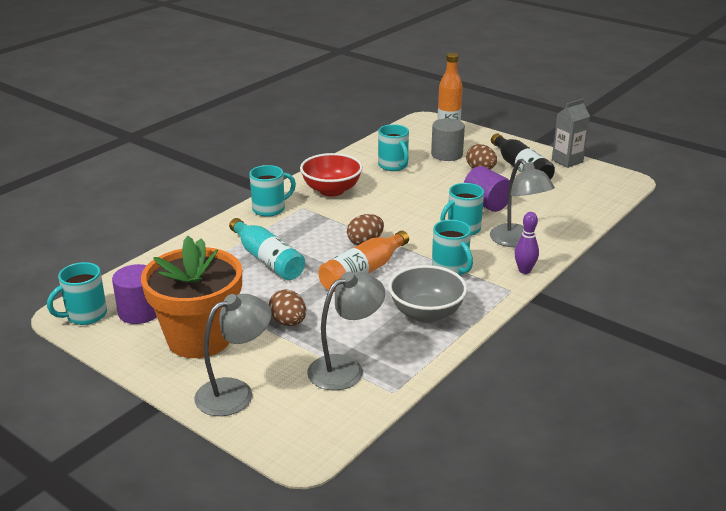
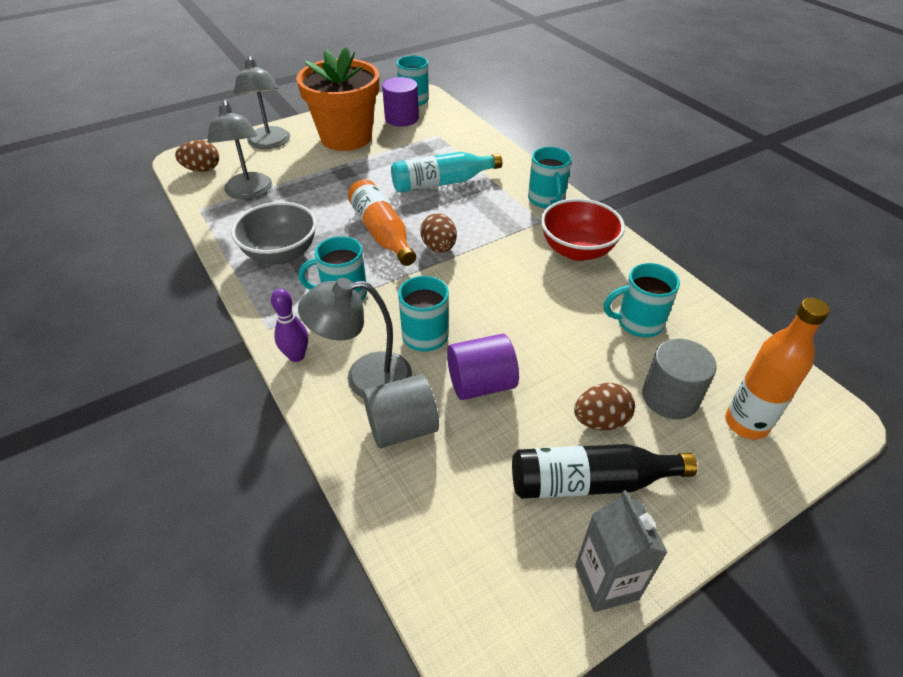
camera: 110 degrees right, 15 degrees up
(288, 322) = (333, 177): brown egg -> brown egg (202, 169)
(541, 221) = (402, 428): none -> grey cylinder

